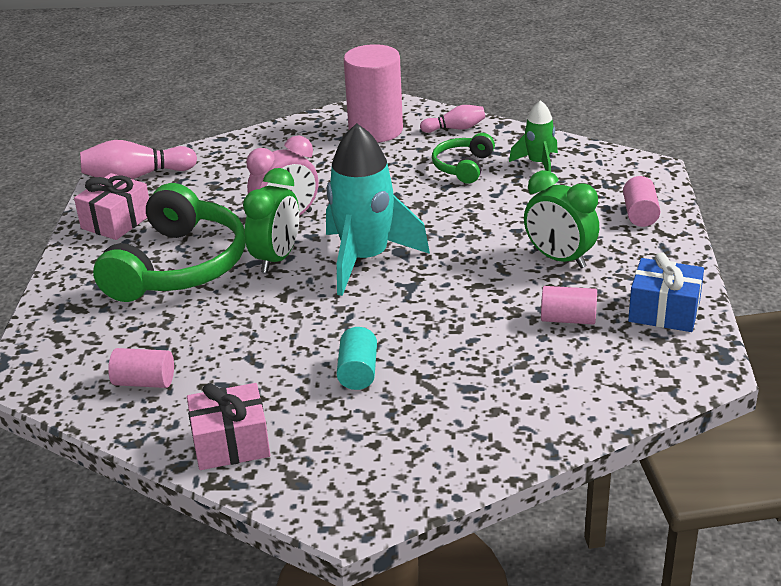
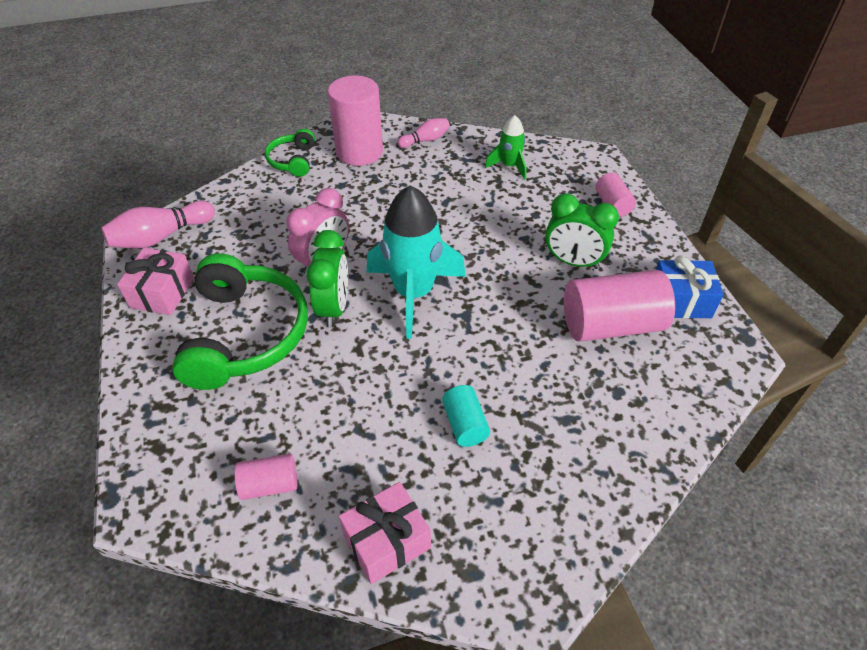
camera: 20 degrees left, 15 degrees up
(463, 167) = (450, 179): green headphones -> green headphones (292, 160)
(568, 319) = (611, 325): pink cylinder -> pink cylinder, size x1.97

